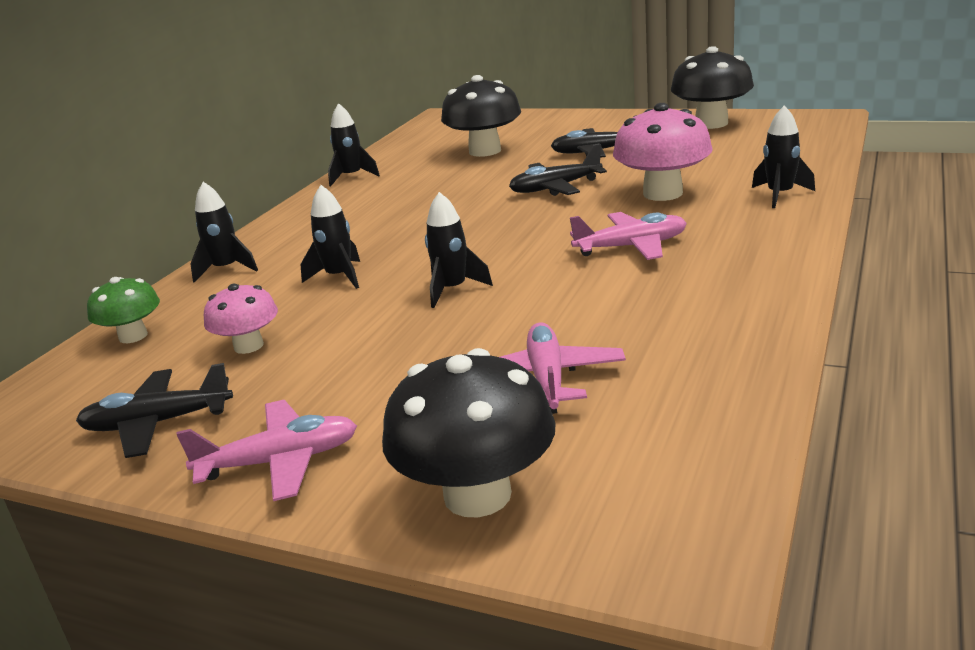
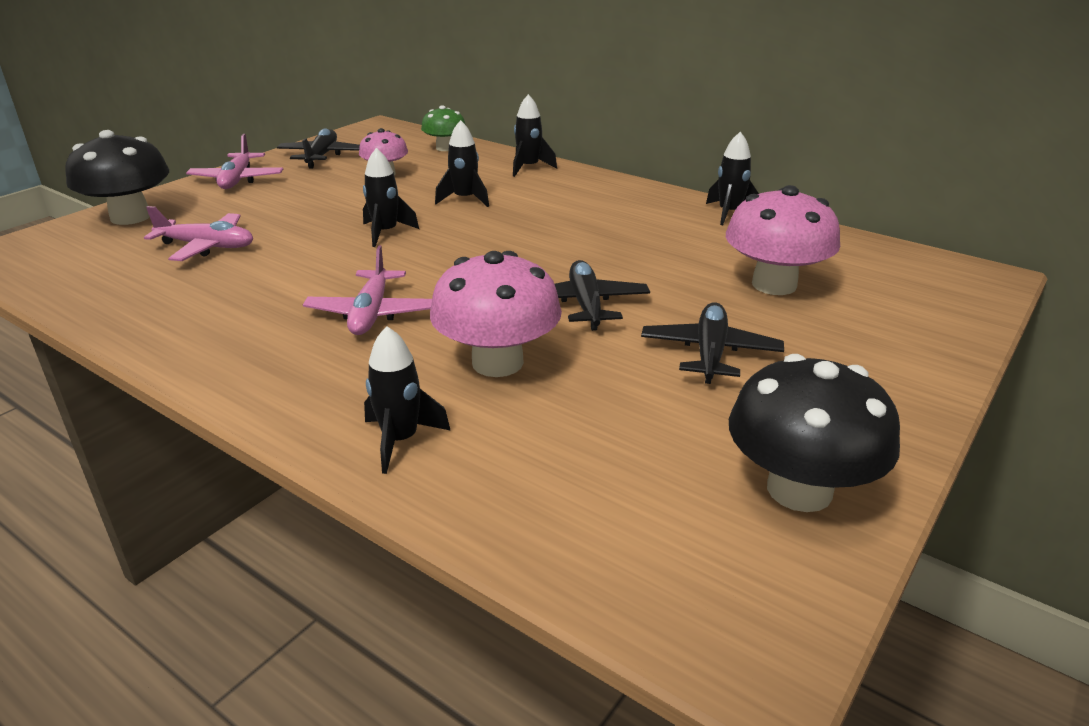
camera: 100 degrees right, 5 degrees up
(485, 151) = (774, 284): black mushroom -> pink mushroom

